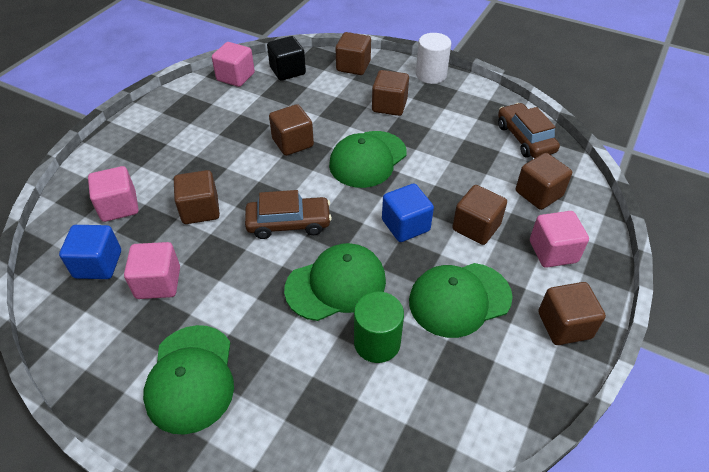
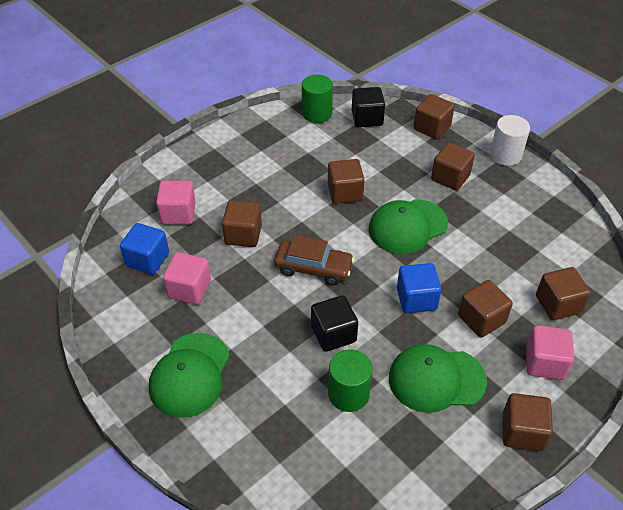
camera: 20 degrees right, 0 degrees up
(235, 77) = (317, 113): pink cube -> green cylinder
(336, 284) = (333, 334): green cap -> black cube
(525, 138) = (571, 245): brown car -> none

